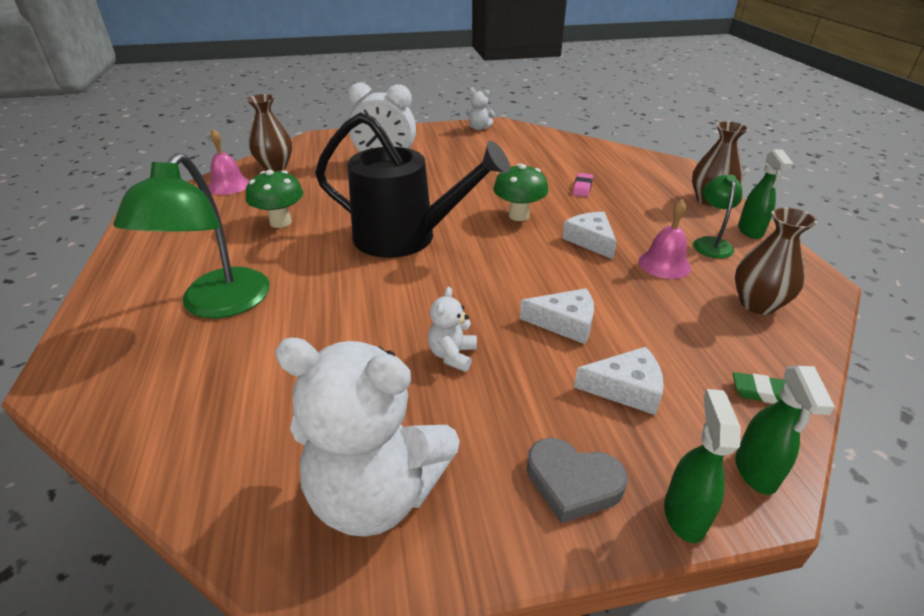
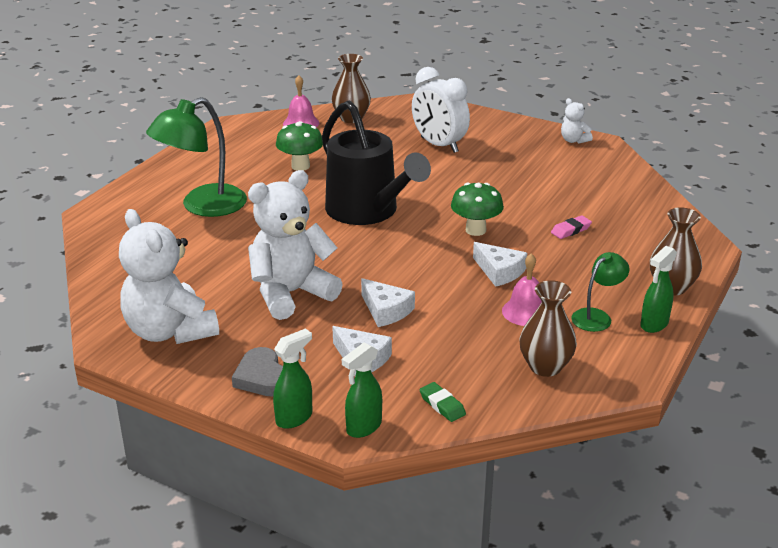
camera: 40 degrees right, 5 degrees down
(452, 355) = (291, 294): white teddy bear -> white teddy bear, size x2.27
(590, 240) = (499, 271): white cheese -> white cheese turned 120 degrees clockwise

